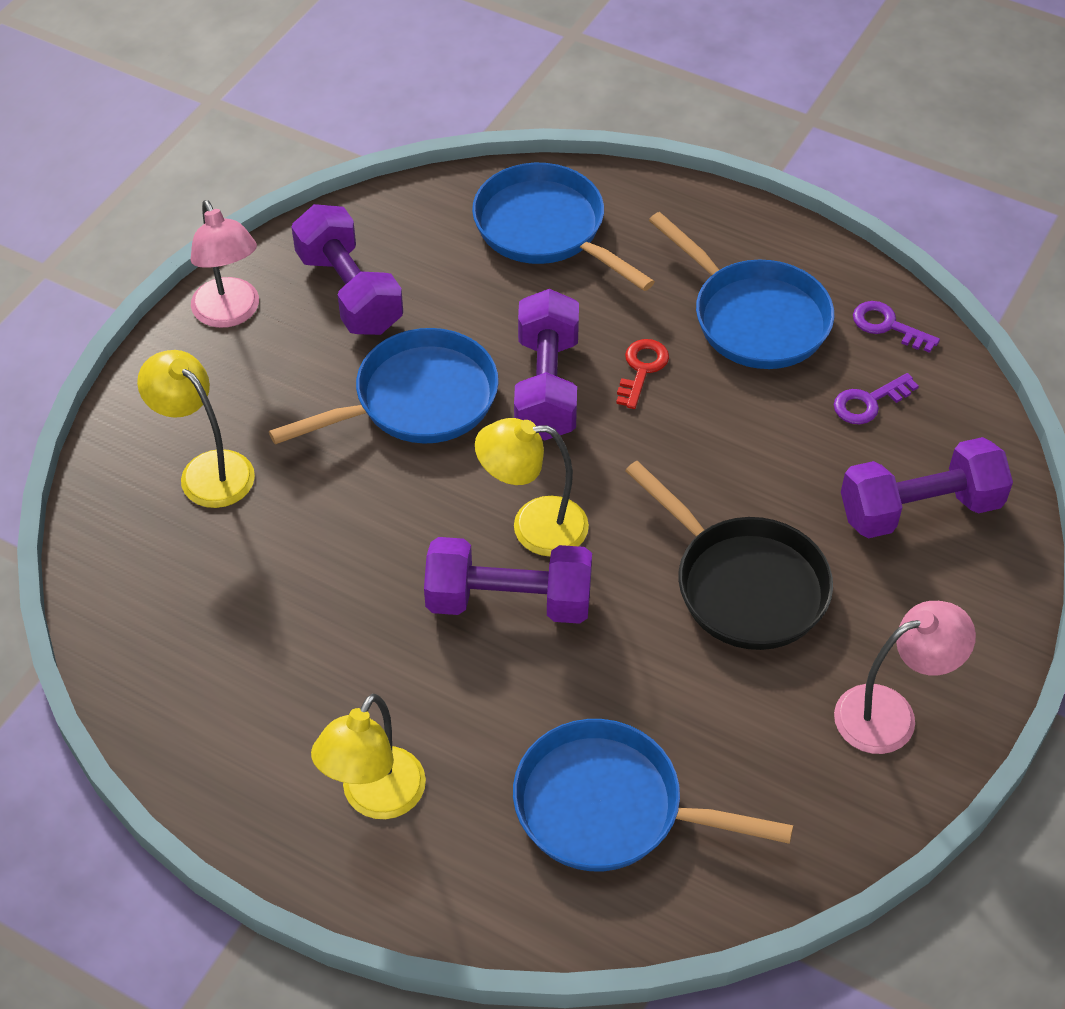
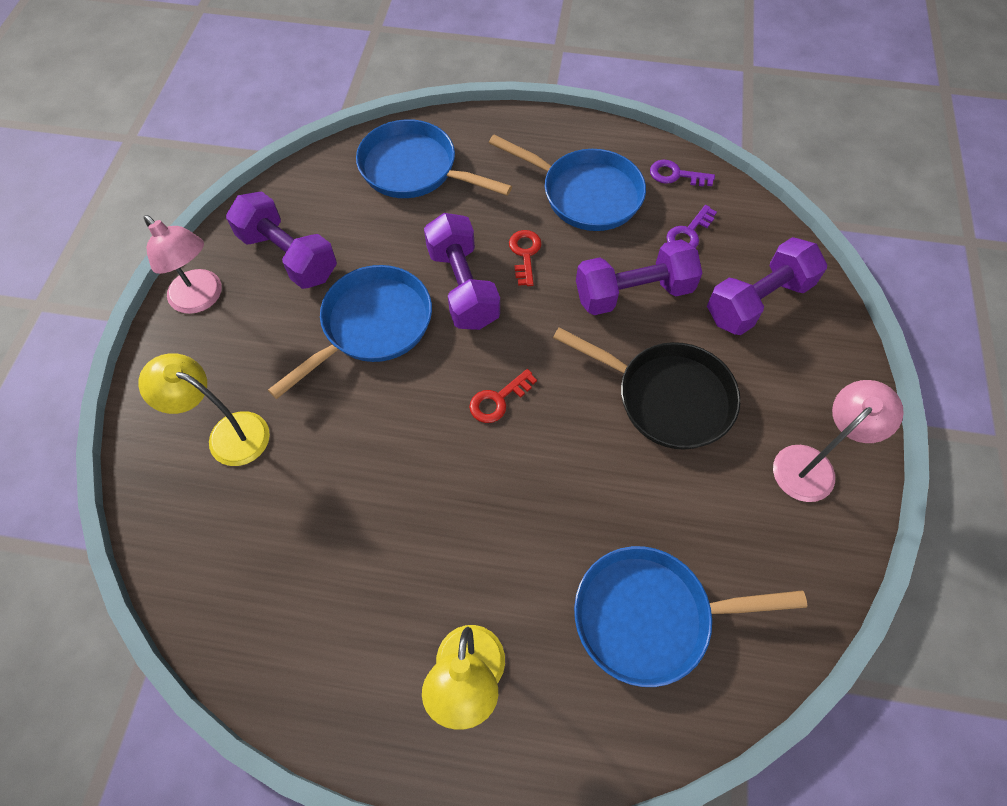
camera: 20 degrees left, 10 degrees up
(509, 601) = (504, 467): purple dumbbell -> purple dumbbell (633, 293)
(533, 526) = (498, 400): yellow lamp -> red key

